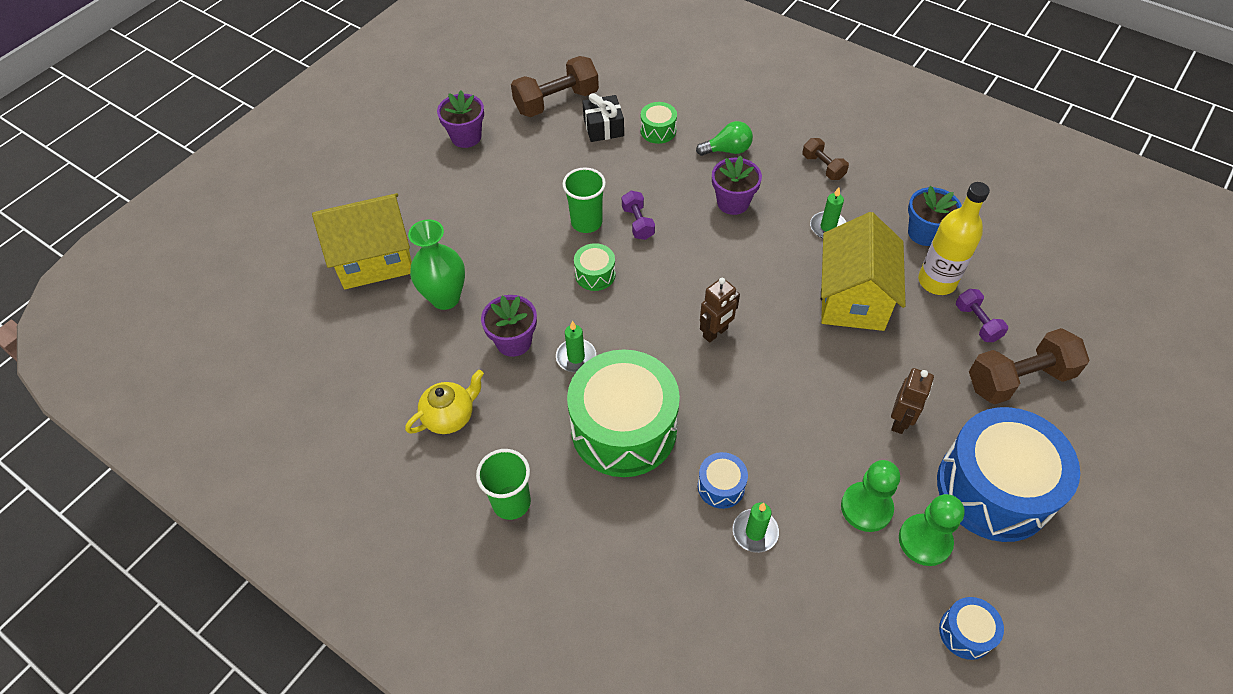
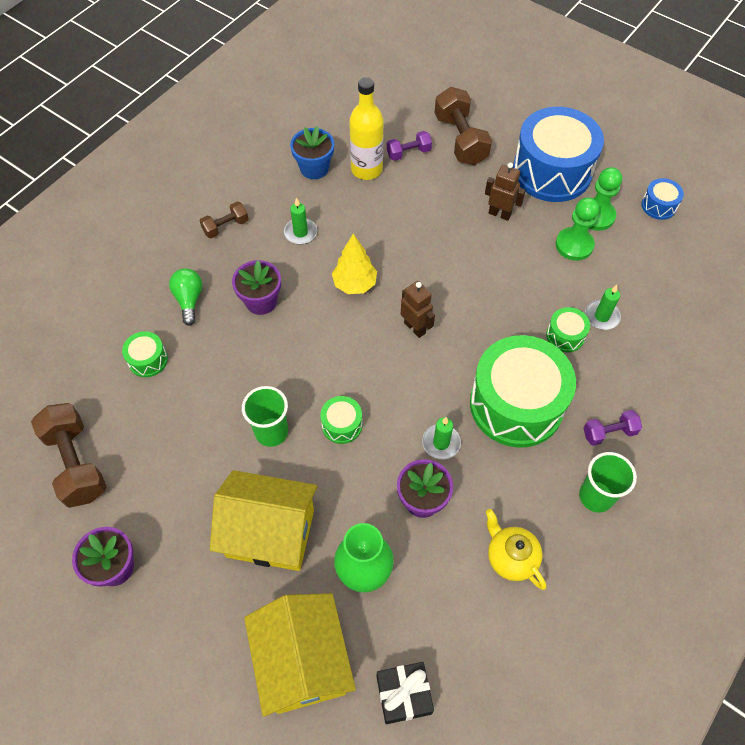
camera: 90 degrees left, 5 degrees up
(603, 127) = (131, 413): black gift -> black gift (404, 695)
(638, 223) = (278, 384): purple dumbbell -> purple dumbbell (609, 432)
(721, 486) = (565, 335): blue drum -> green drum
(766, 277) = (354, 284): none -> yellow tree
(853, 298) = (381, 226): yellow house -> yellow house (270, 533)

